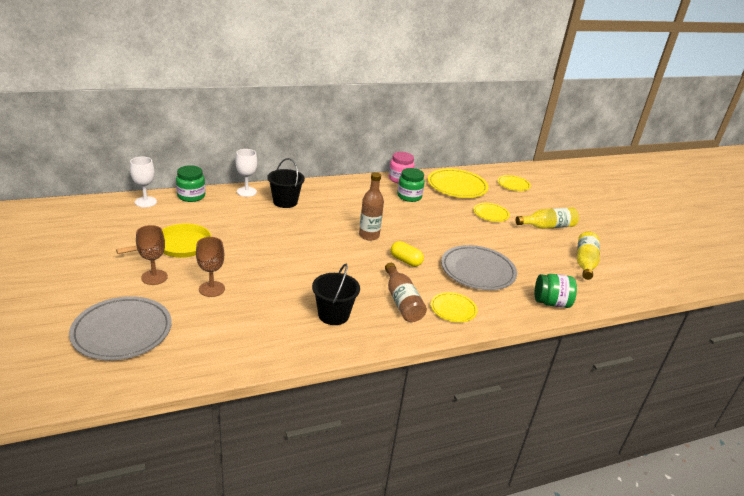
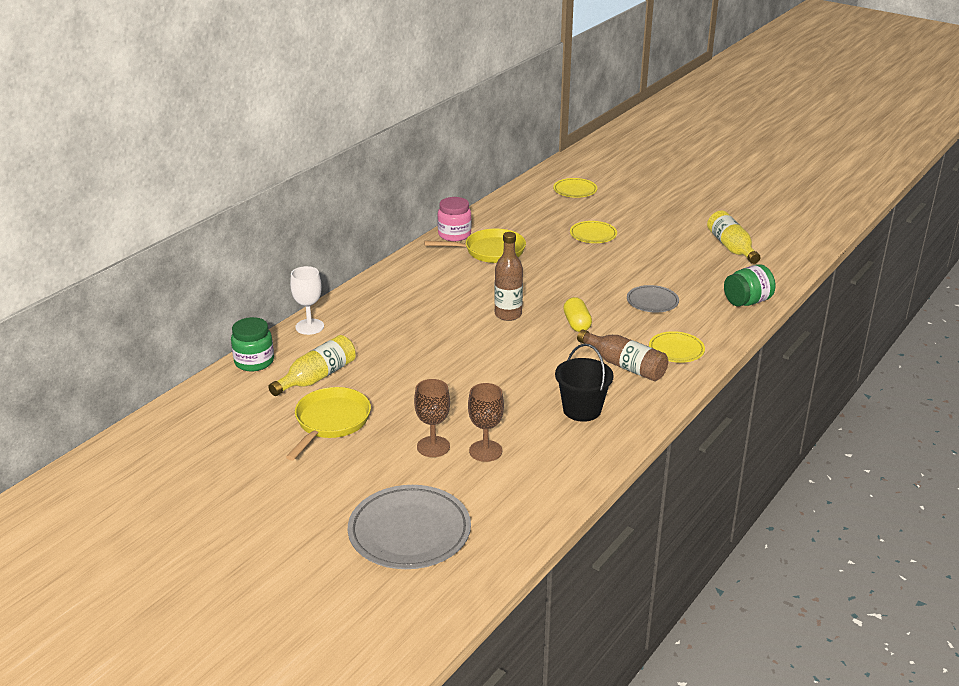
camera: 30 degrees left, 0 degrees up
(145, 202) = (211, 394): white goblet -> none
(154, 277) = (356, 466): brown goblet -> brown goblet (485, 451)
(285, 202) = (370, 318): black bucket -> none
(405, 261) = (577, 324): yellow capsule -> yellow capsule turned 75 degrees clockwise
(409, 196) = (490, 251): green jar -> yellow pan
(457, 186) = (523, 217): yellow plate -> none
(477, 271) = (652, 301): grey plate -> grey plate, size x0.56
(547, 226) = (659, 224): yellow bottle -> yellow bottle (317, 377)

